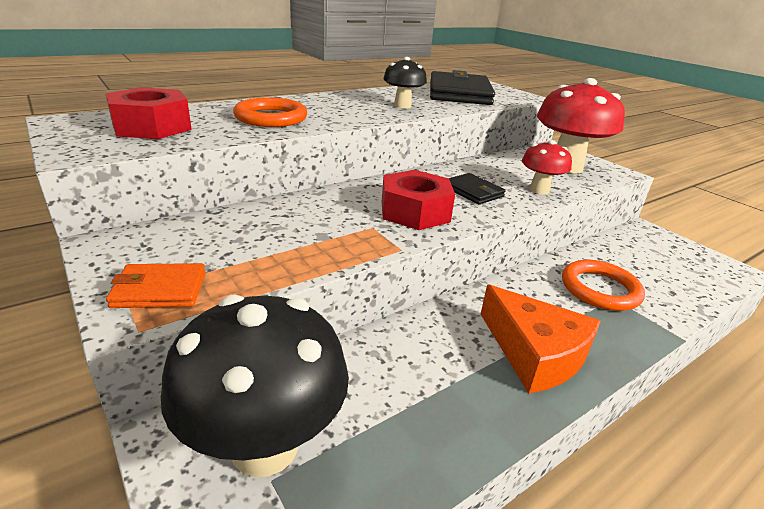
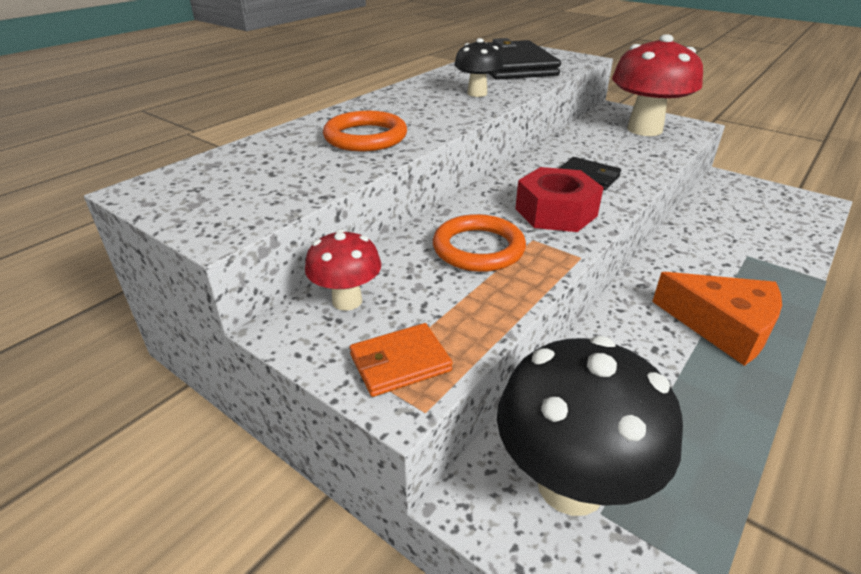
camera: 15 degrees left, 5 degrees up
(152, 127) = (254, 177): red nut -> none
(539, 190) = (643, 161): red mushroom -> red mushroom (347, 301)
(600, 289) = (731, 249): orange ring -> orange ring (478, 248)

